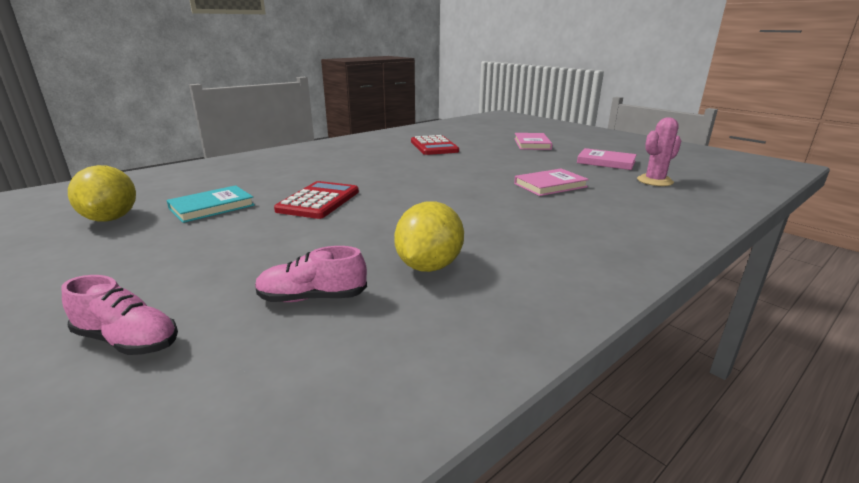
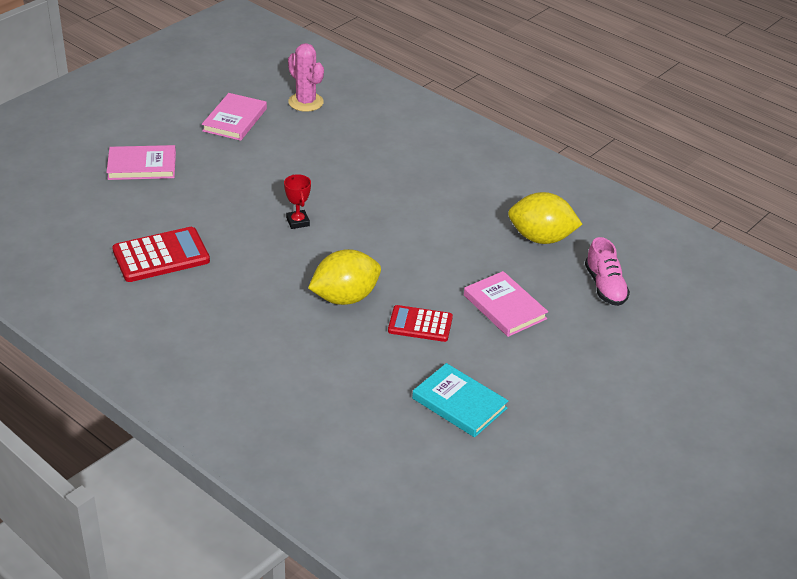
camera: 100 degrees left, 15 degrees up
(111, 218) = (513, 472): yellow lemon -> yellow lemon (345, 297)
(128, 340) = (682, 352): pink shoe -> none
(319, 201) = (420, 324): red calculator -> red calculator, size x0.67
(468, 173) = (298, 222): none -> red trophy
(550, 185) = (333, 167): pink book -> pink book (504, 307)

